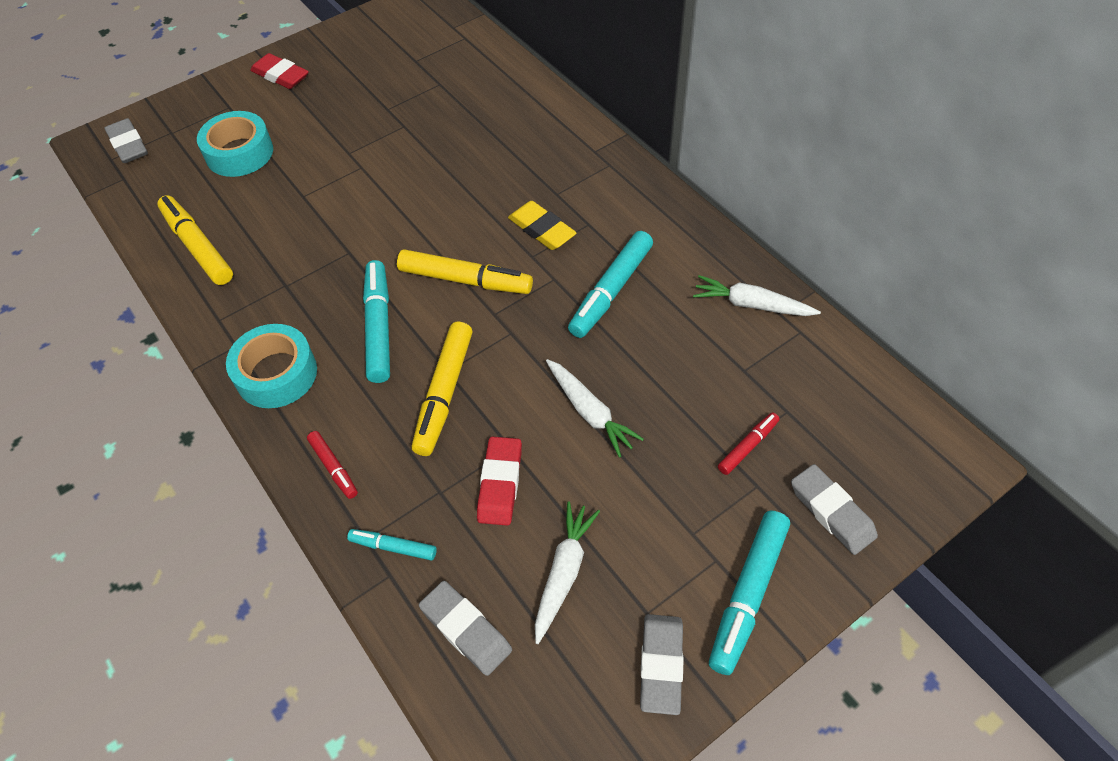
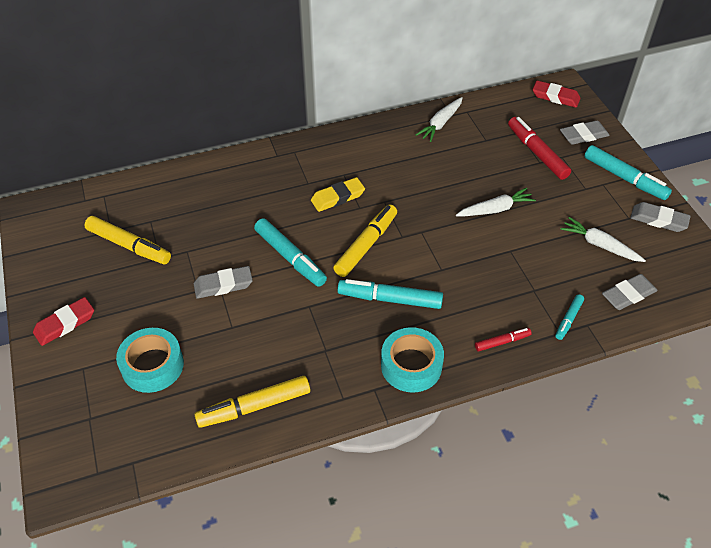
camera: 75 degrees left, 5 degrees down
(128, 145) = (86, 456): grey eraser -> grey eraser (223, 285)
(444, 393) = (459, 274): yellow marker -> yellow marker (129, 246)
(500, 483) = (535, 260): red eraser -> red eraser (555, 97)
(611, 291) = (405, 178): turquoise marker -> turquoise marker (290, 257)
(748, 446) = (537, 153): red marker -> red marker, size x1.84

